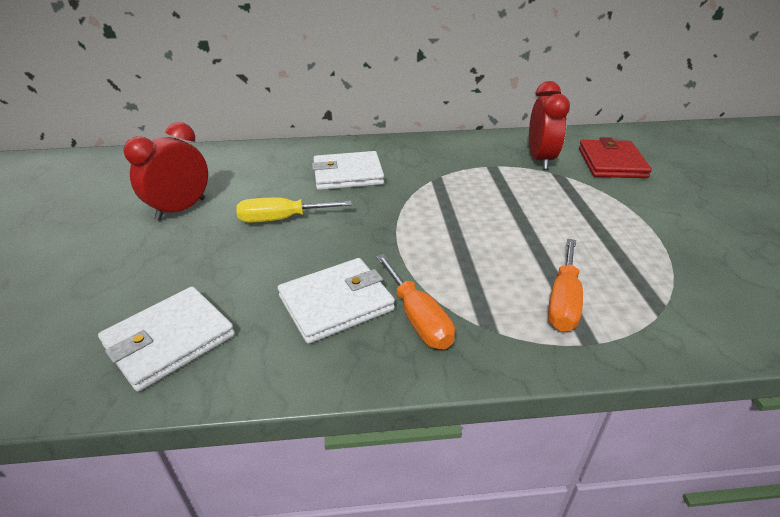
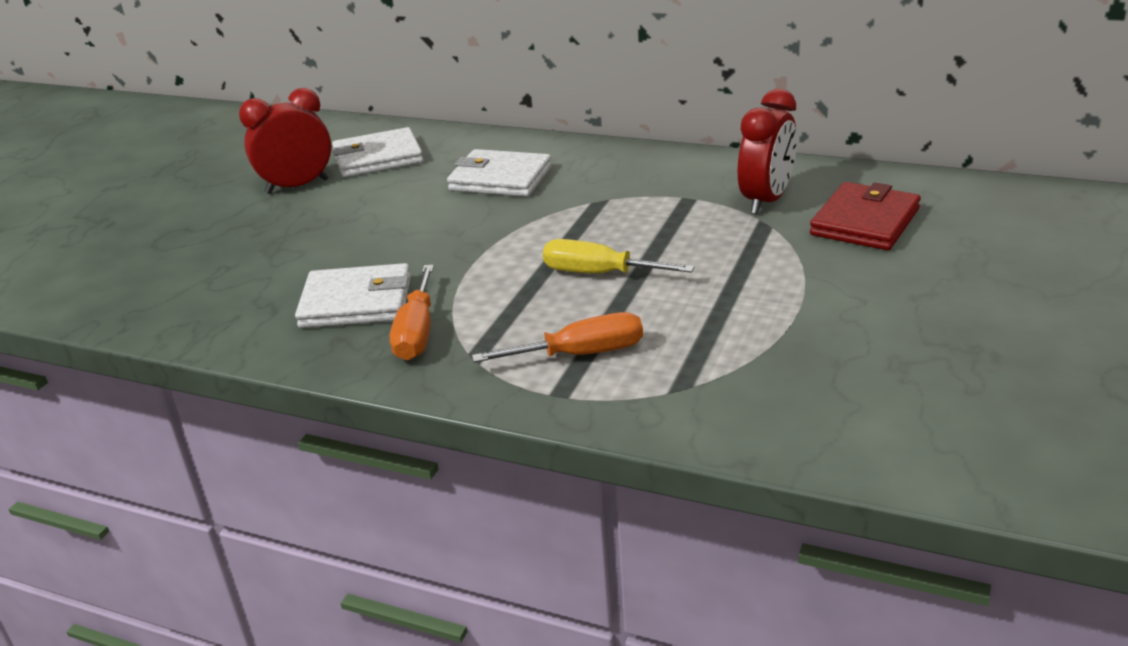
camera: 30 degrees right, 5 degrees down
(170, 340) = (195, 298): white wallet -> white wallet (378, 158)
(281, 219) = (382, 214): yellow screwdriver -> yellow screwdriver (599, 273)
(563, 301) = (581, 354): orange screwdriver -> orange screwdriver turned 150 degrees counterclockwise

